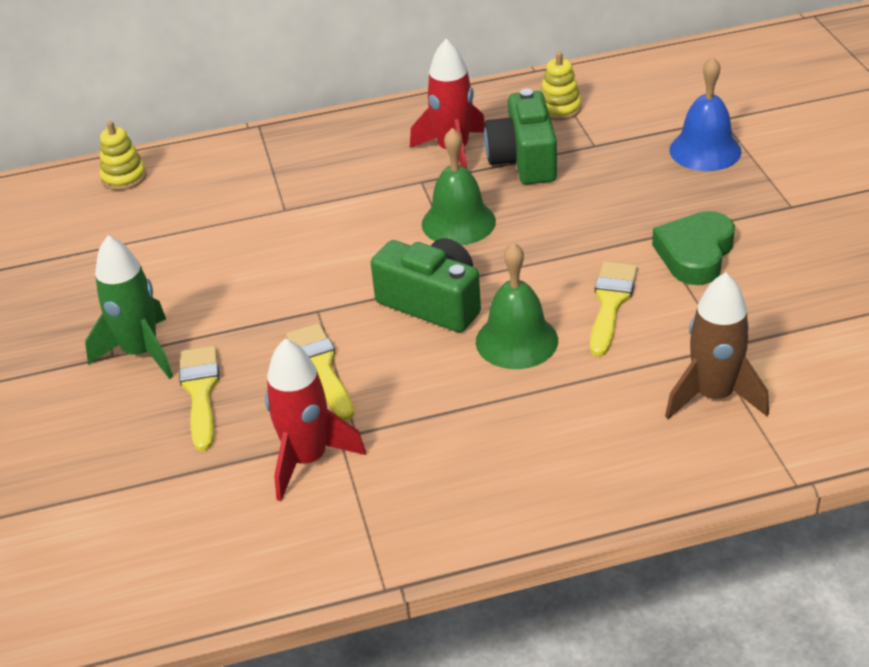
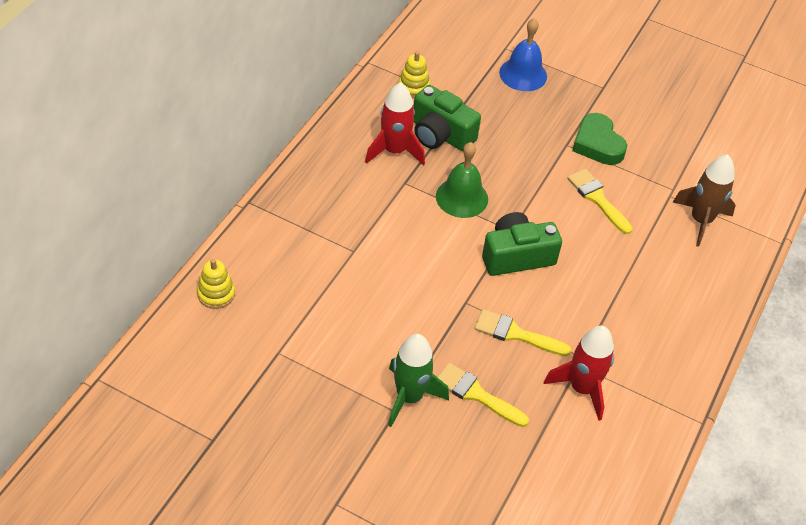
camera: 55 degrees left, 10 degrees up
(516, 340) = (584, 250): green bell -> none

